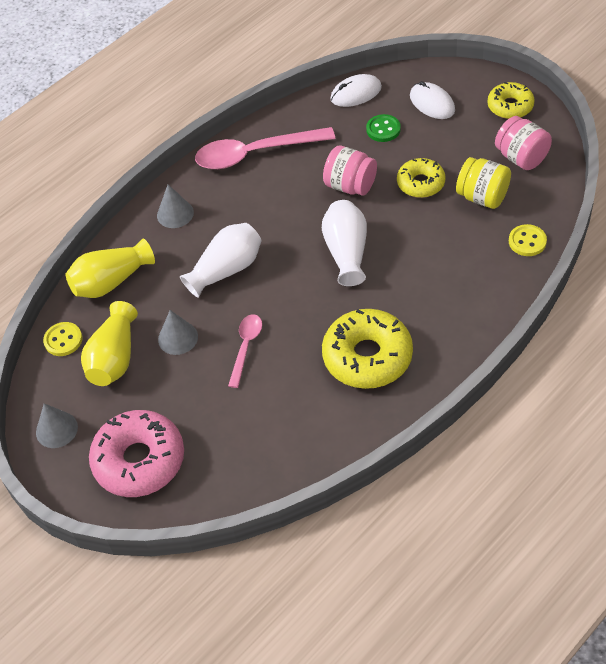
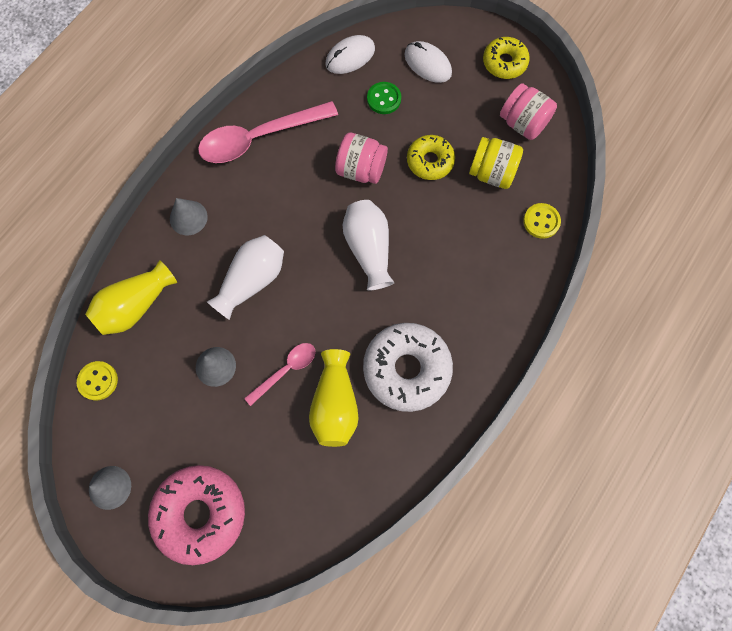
camera: 15 degrees left, 20 degrees up
(114, 358) = (155, 397): yellow vase -> yellow vase (335, 404)
(246, 347) = (286, 370): pink spoon -> pink spoon turned 45 degrees clockwise
(367, 357) = (406, 369): yellow donut -> white donut

